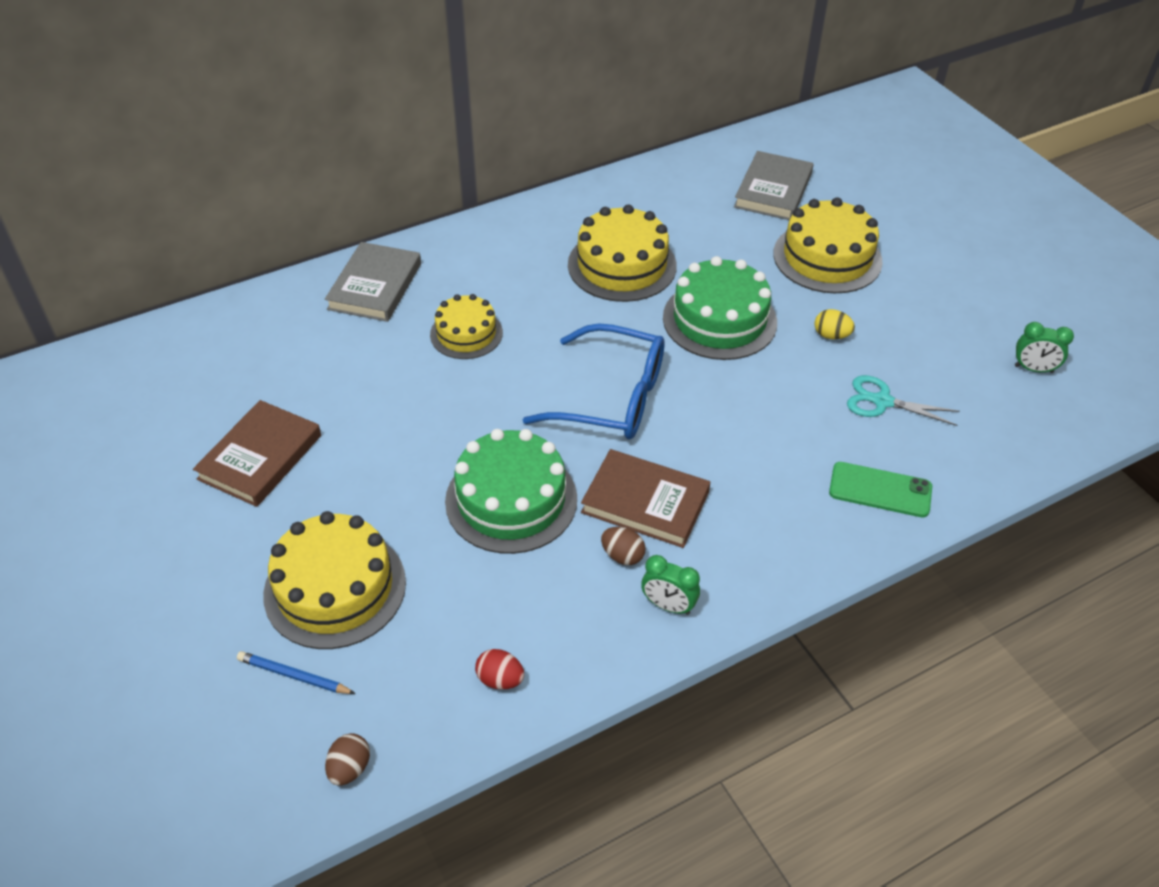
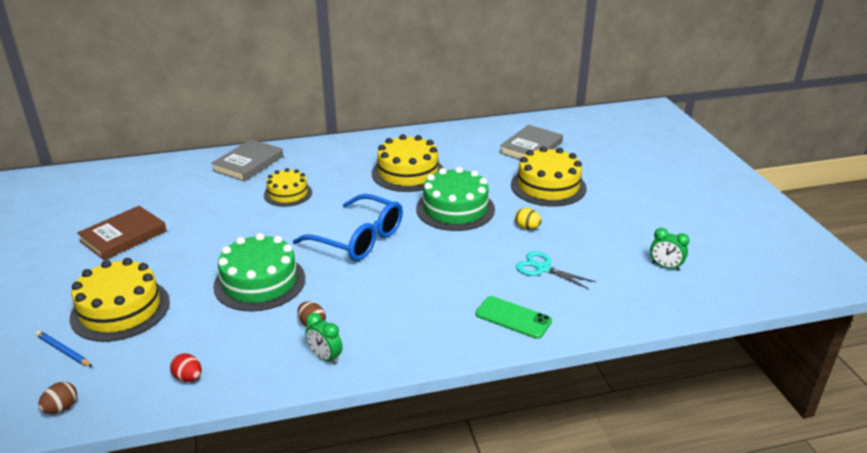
camera: 15 degrees right, 15 degrees down
(645, 502) = (346, 297): brown book -> none

